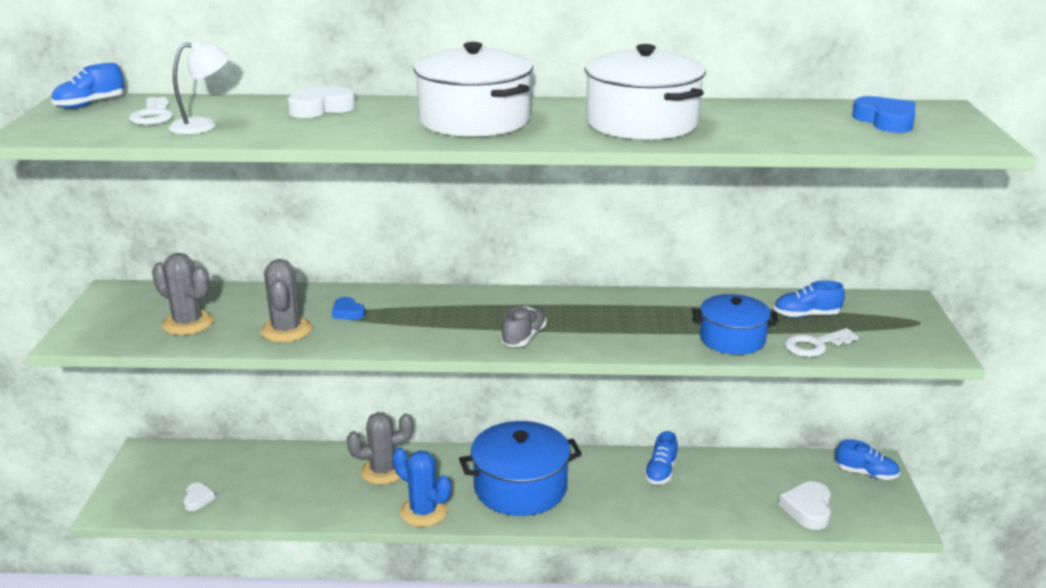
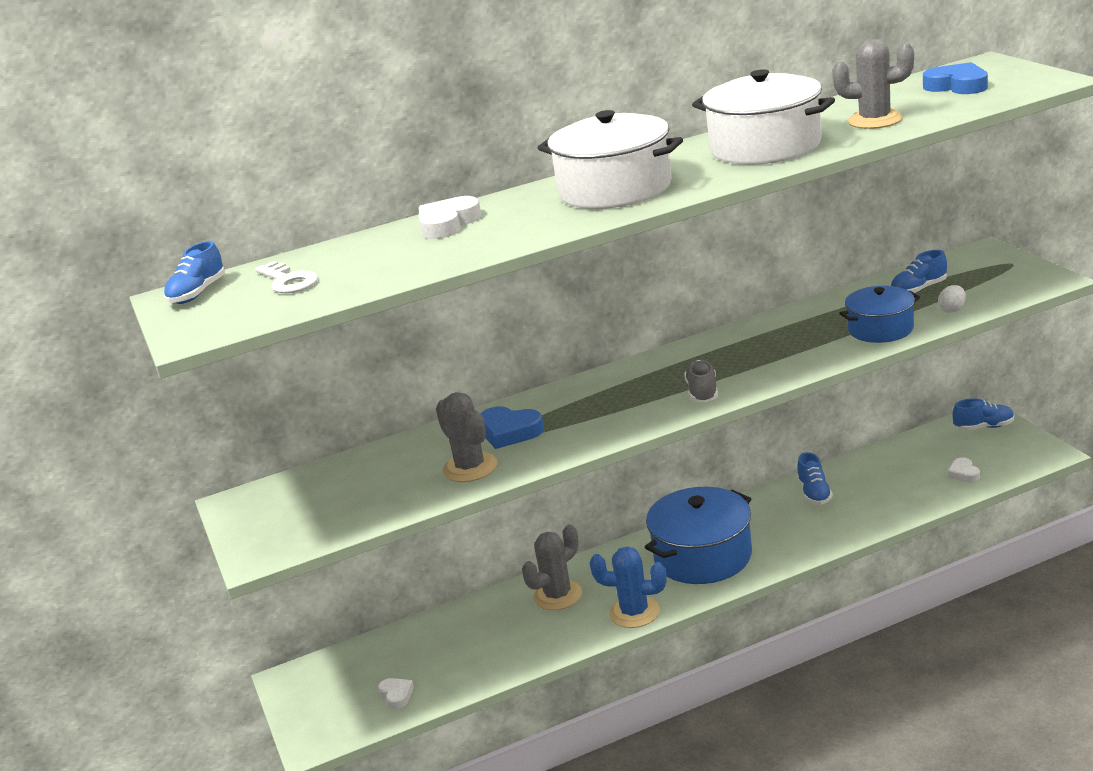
camera: 20 degrees left, 0 degrees up
(188, 323) = (360, 499): grey cactus -> grey cactus (875, 120)
(203, 125) = (361, 273): white lamp -> none
(347, 312) = (509, 432): blue heart -> blue heart, size x1.67
(808, 509) = (963, 473): white heart -> white heart, size x0.60
(815, 345) = (952, 310): white key -> white egg

